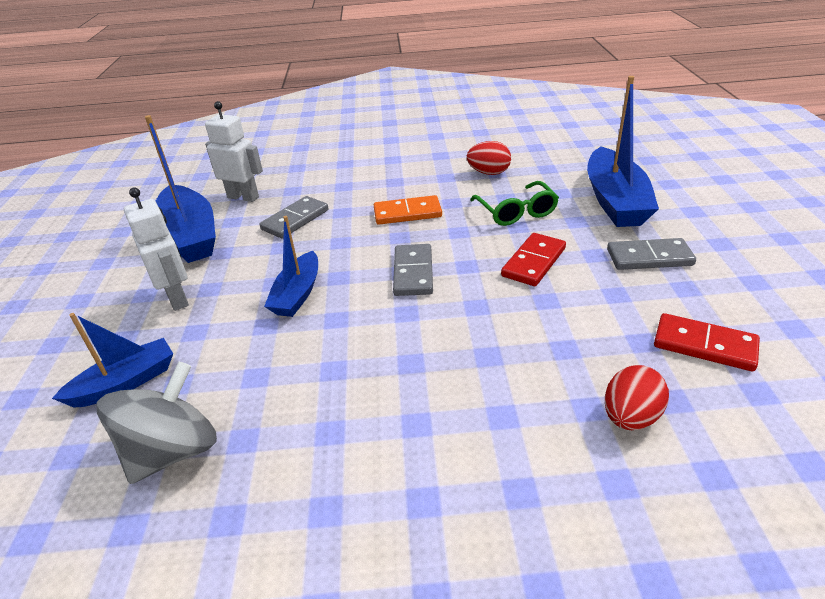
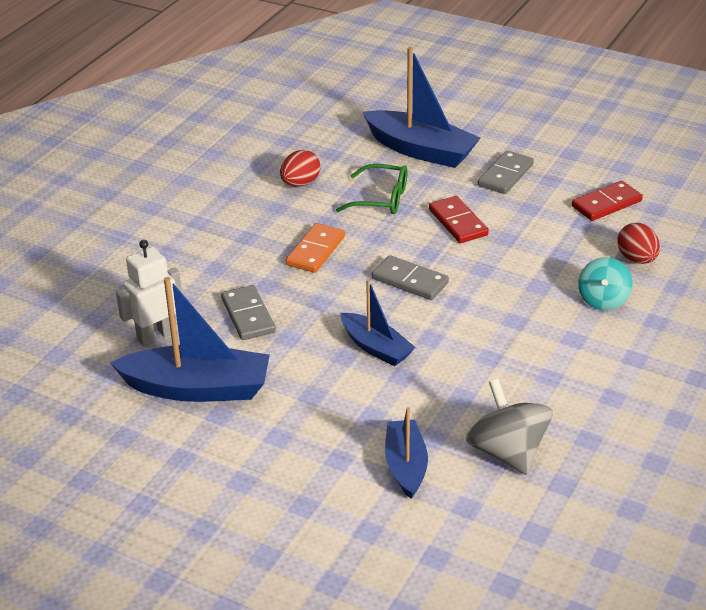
camera: 60 degrees left, 0 degrees up
(177, 298) = (308, 416): white robot -> none
(514, 419) = (603, 300): none -> turquoise spinning top

